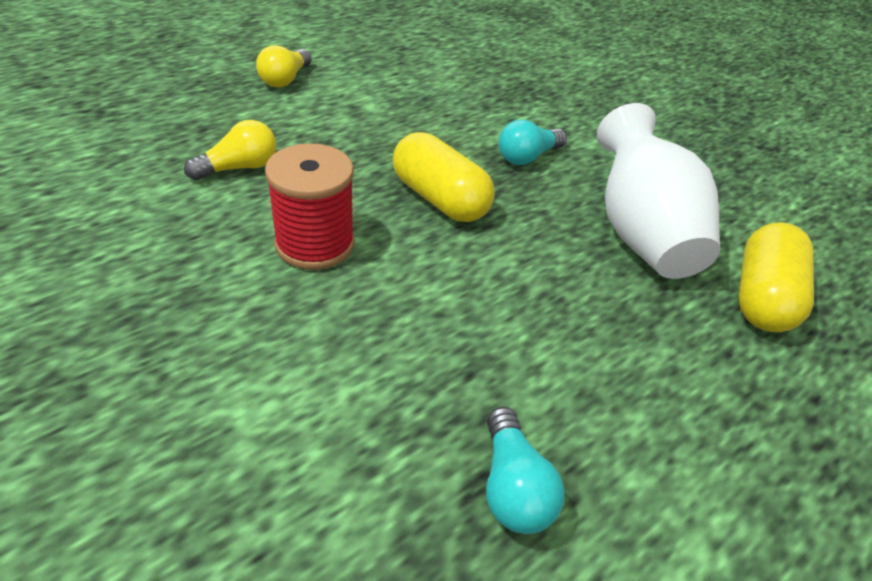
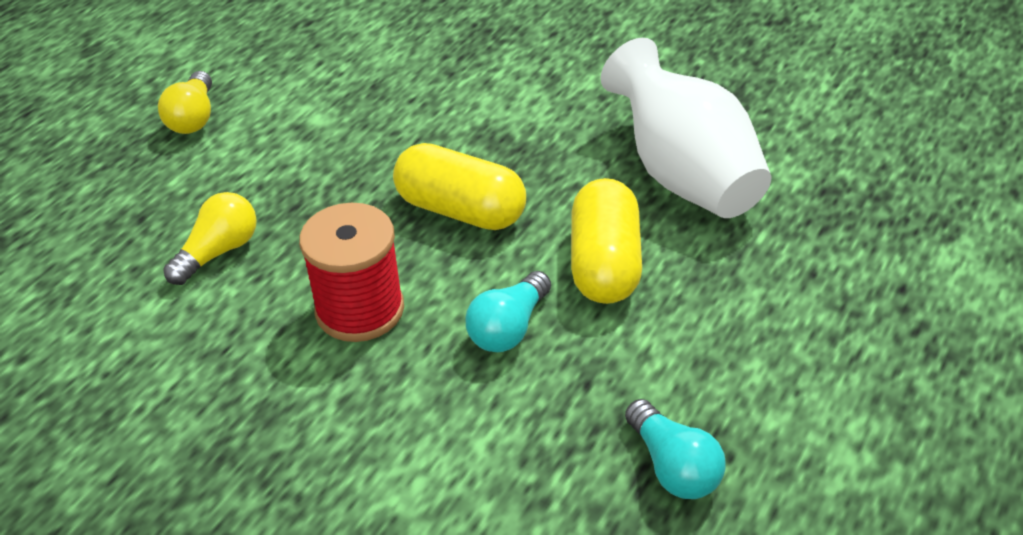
camera: 15 degrees left, 0 degrees up
(527, 157) = (528, 125): turquoise light bulb -> turquoise light bulb (509, 328)
(762, 297) = (825, 204): yellow capsule -> yellow capsule (605, 264)

